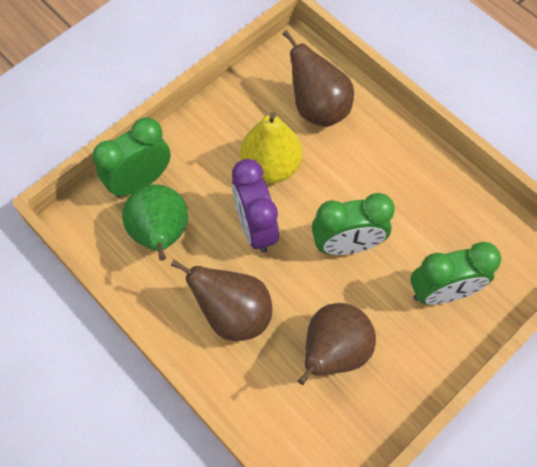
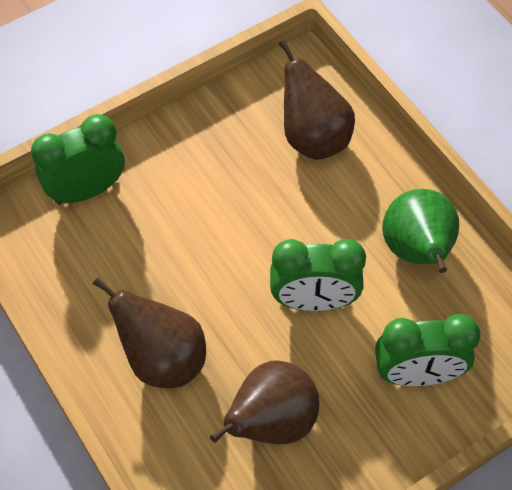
camera: 10 degrees right, 5 degrees down
(160, 235) = (97, 254): green pear -> green pear (417, 251)
(255, 227) = (209, 263): purple clock -> none
(271, 166) = (243, 196): yellow pear -> none

